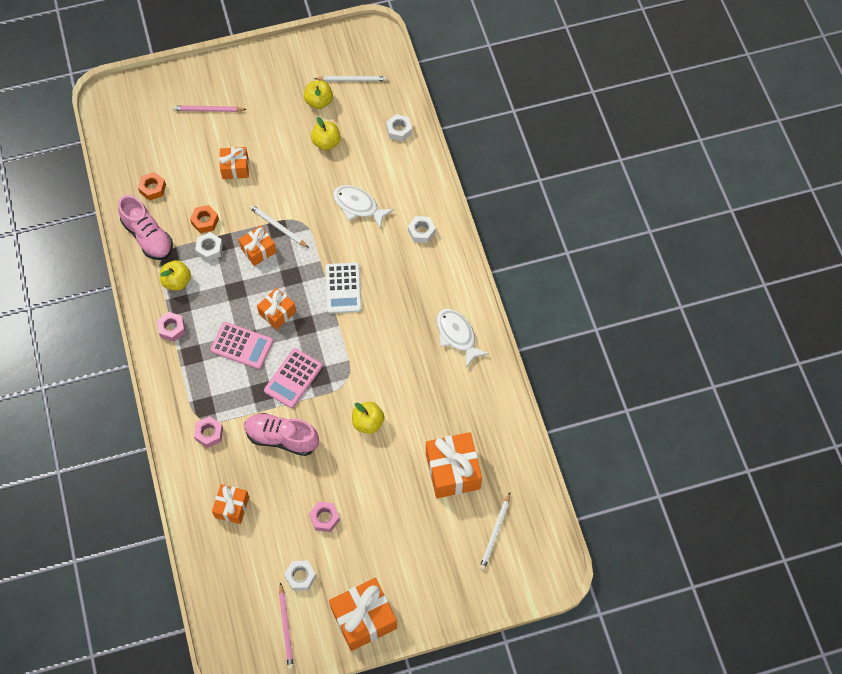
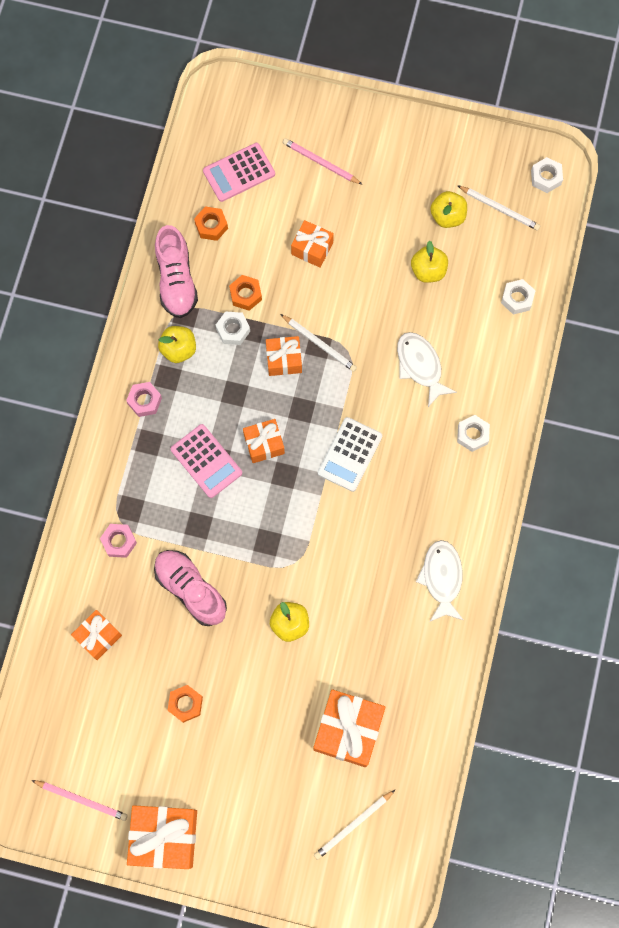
camera: 30 degrees right, 10 degrees up
(278, 227) = (319, 344): white pencil -> white pencil turned 150 degrees clockwise
(286, 628) = (81, 799): pink pencil -> pink pencil turned 90 degrees counterclockwise
(293, 378) = (239, 529): pink calculator -> pink calculator (239, 173)
(300, 577) = (126, 753): white nut -> white nut (546, 177)
(324, 518) = (185, 704): pink nut -> orange nut

